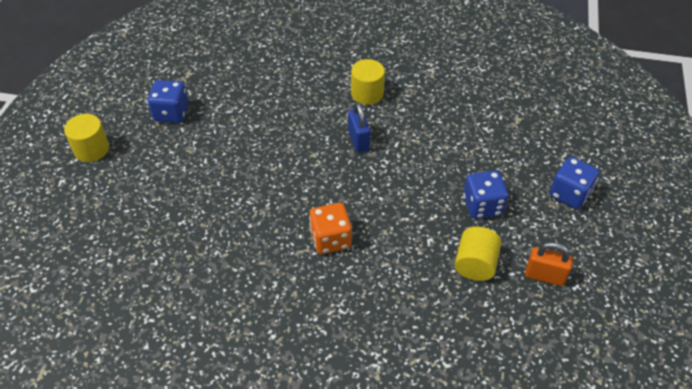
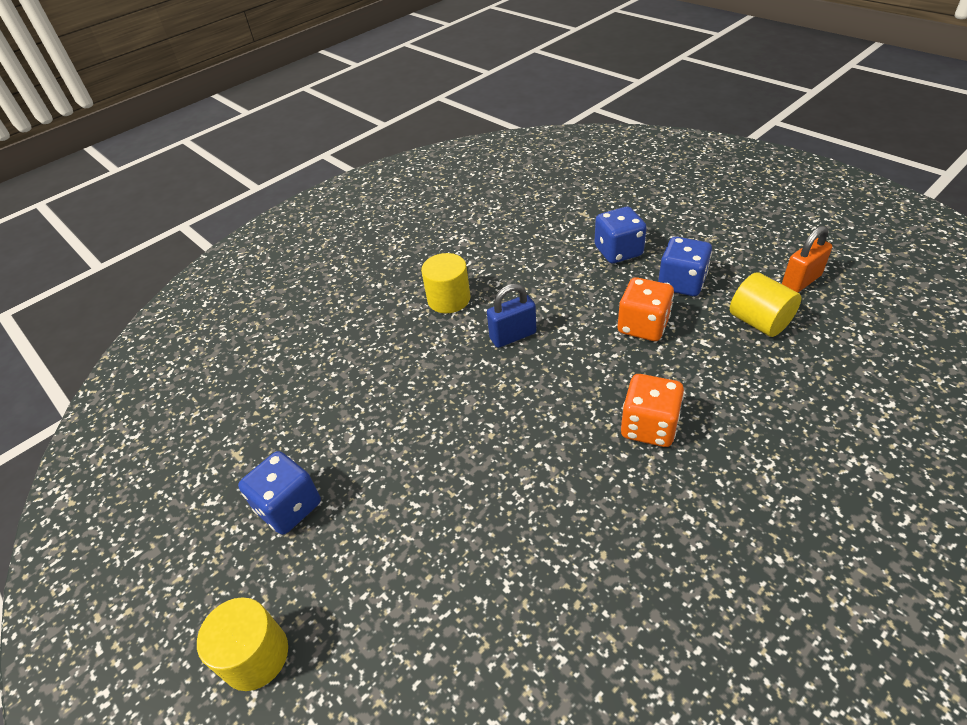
camera: 50 degrees left, 5 degrees down
(358, 140) = (513, 336): blue padlock -> blue padlock turned 45 degrees counterclockwise
(419, 201) = (643, 326): none -> orange dice
(569, 194) = (705, 222): blue dice -> blue dice (618, 251)

